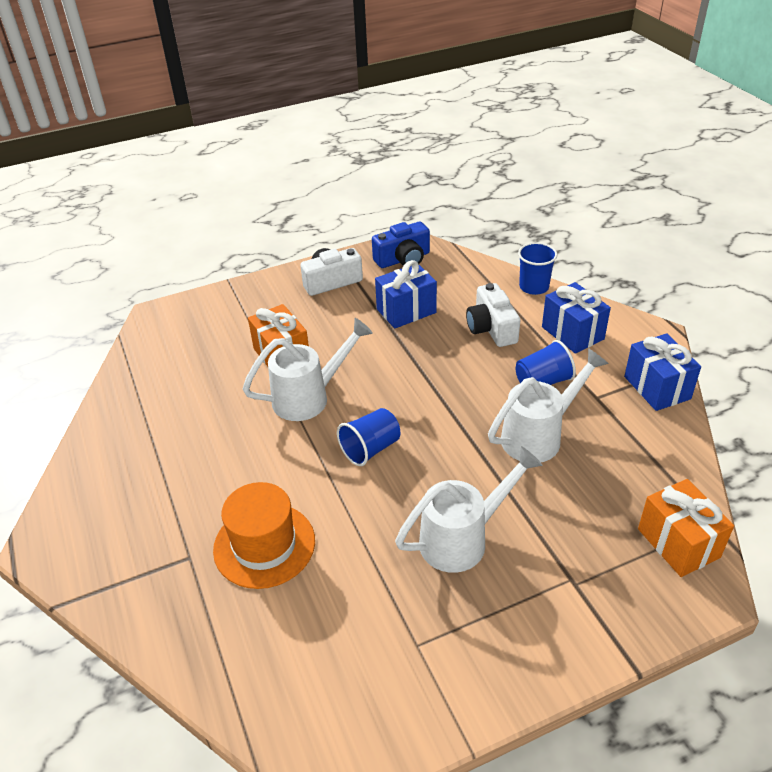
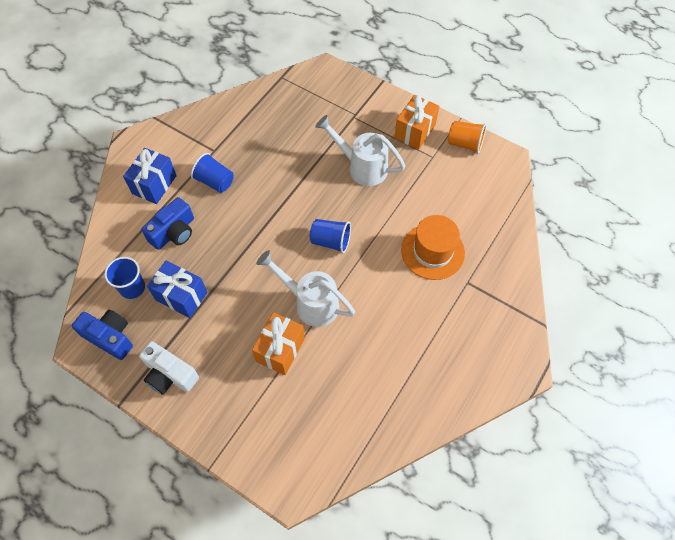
camera: 125 degrees left, 20 degrees up
(409, 716) = (465, 144): none -> orange cup
(491, 328) = (174, 232): white camera -> blue camera
(534, 287) = (108, 228): blue cup -> blue cup (132, 287)
(539, 436) = (265, 165): white watering can -> none
(657, 387) = (187, 126): blue gift -> none
(678, 543) = (302, 86): orange gift -> orange gift (414, 131)

